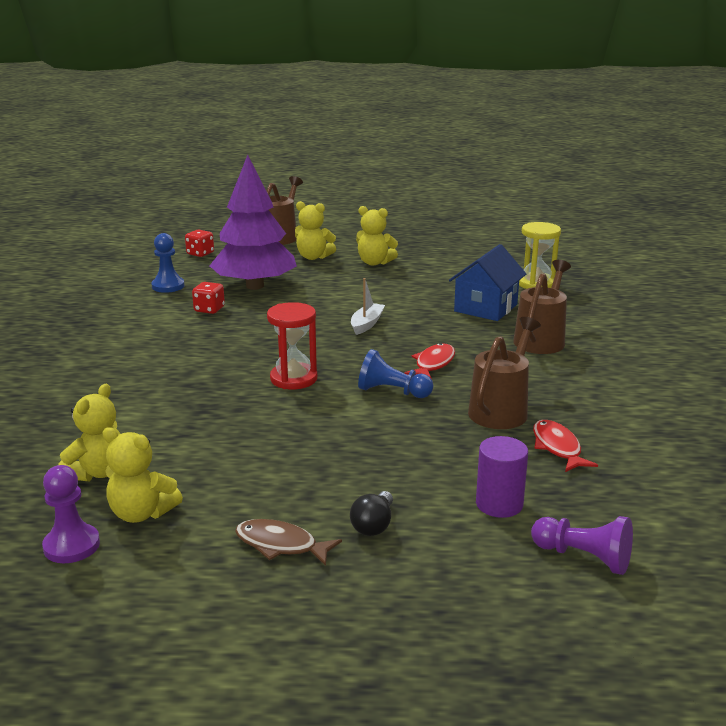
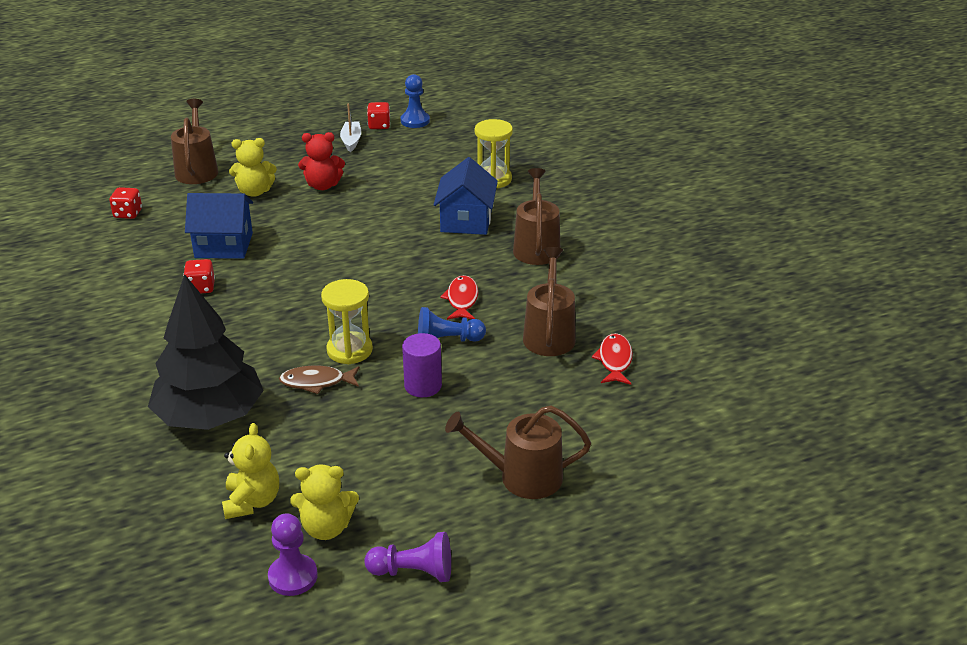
camera: 25 degrees left, 10 degrees up
(127, 398) = (210, 416): none -> black tree
(168, 286) = (130, 267): blue pawn -> blue pawn (415, 121)
(255, 286) = (224, 245): purple tree -> blue house
(280, 545) = (463, 518): brown fish -> brown fish (316, 382)
(293, 379) = (349, 350): red hourglass -> yellow hourglass
(366, 324) = (370, 268): white boat -> white boat (351, 141)
(373, 525) = (522, 477): black light bulb -> brown watering can
(374, 262) = (323, 185): yellow teddy bear -> red teddy bear
(459, 233) = (379, 125): none -> red dice
(499, 504) = (602, 428): purple cylinder -> purple cylinder (423, 386)
(557, 447) = (614, 360): red fish -> red fish turned 45 degrees clockwise
(583, 557) = (688, 455): purple pawn -> purple pawn (413, 572)

